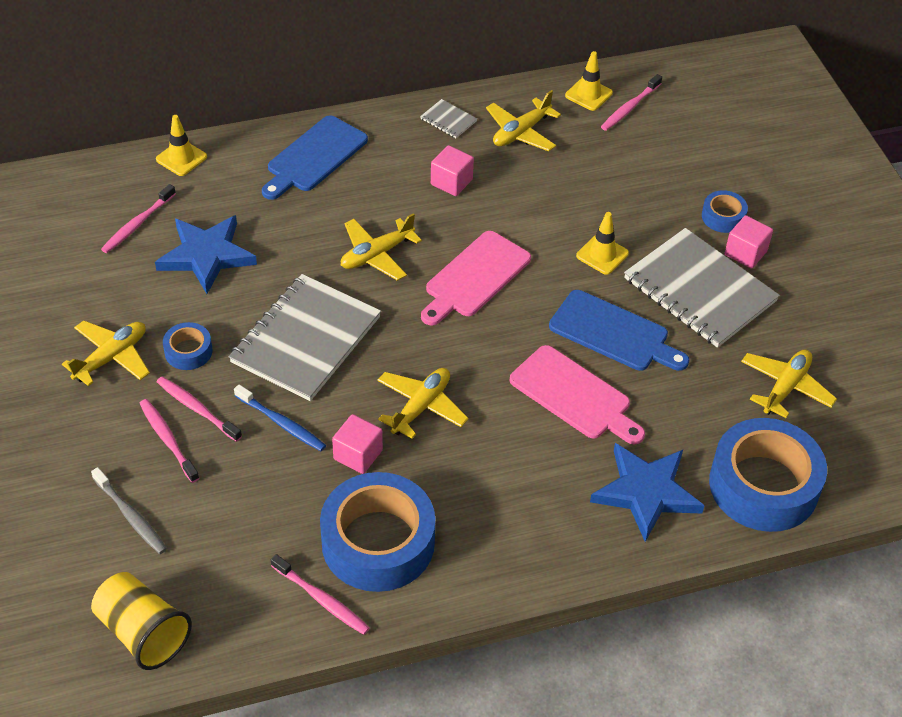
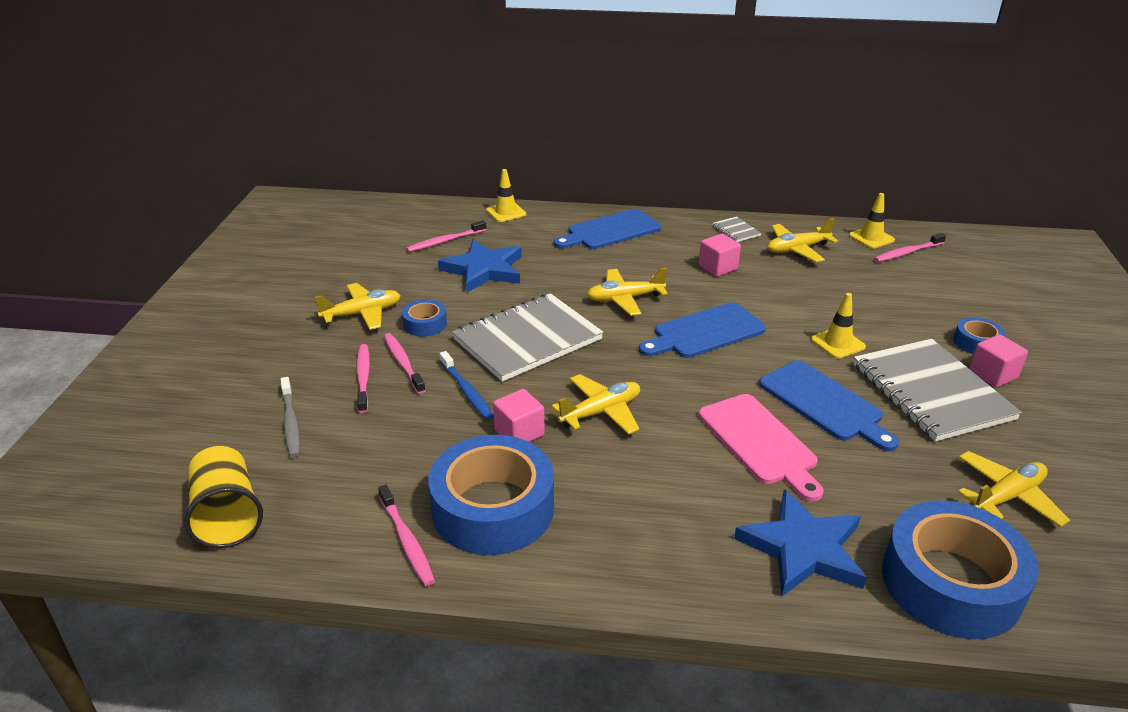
camera: 25 degrees right, 15 degrees down
(475, 277) = (705, 332): pink cutting board -> blue cutting board

